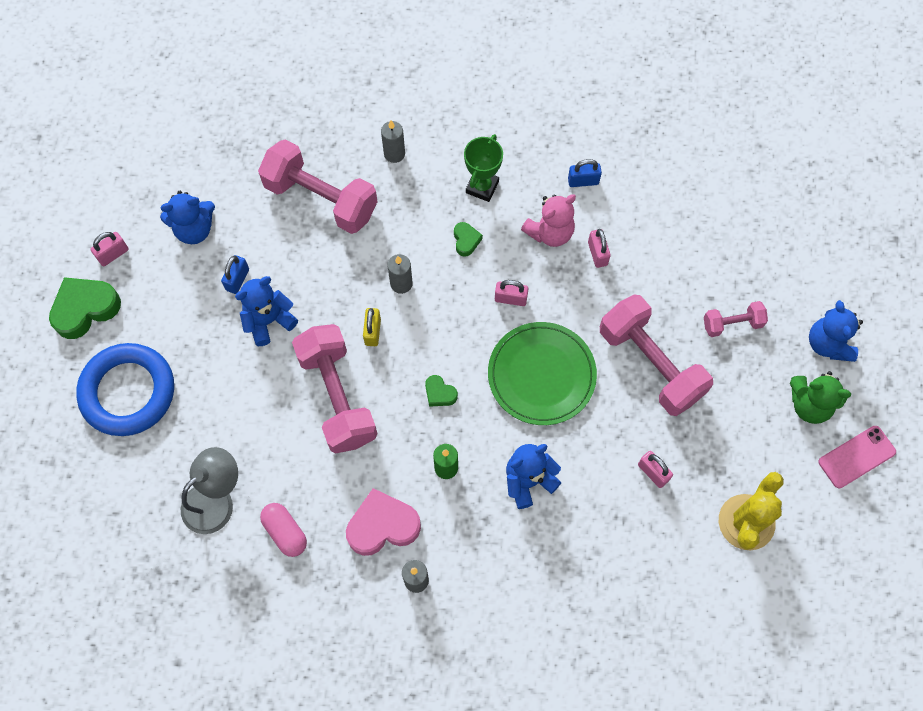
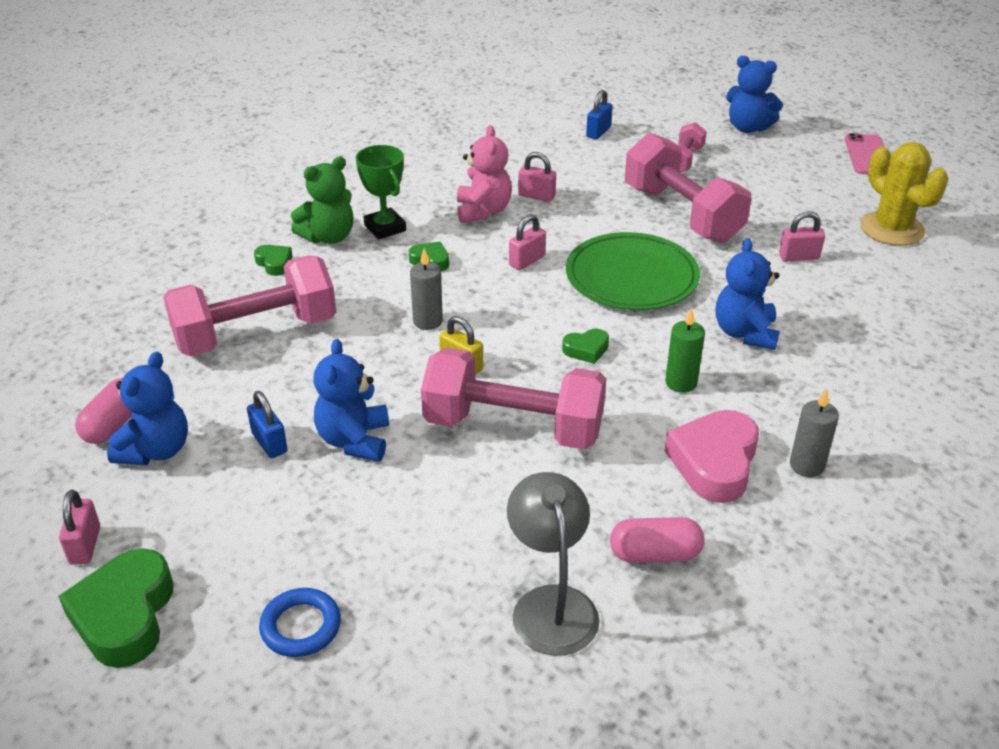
camera: 55 degrees left, 30 degrees down
(128, 392) = (301, 626): blue ring -> blue ring, size x0.48
(199, 192) = (114, 424): none -> pink capsule
(394, 154) = (274, 263): grey candle -> green heart
(583, 181) = (453, 174): blue padlock -> blue padlock (598, 132)
(650, 364) = (682, 214): pink dumbbell -> pink dumbbell turned 60 degrees clockwise
(809, 404) = (798, 156): green teddy bear -> green teddy bear (328, 237)

